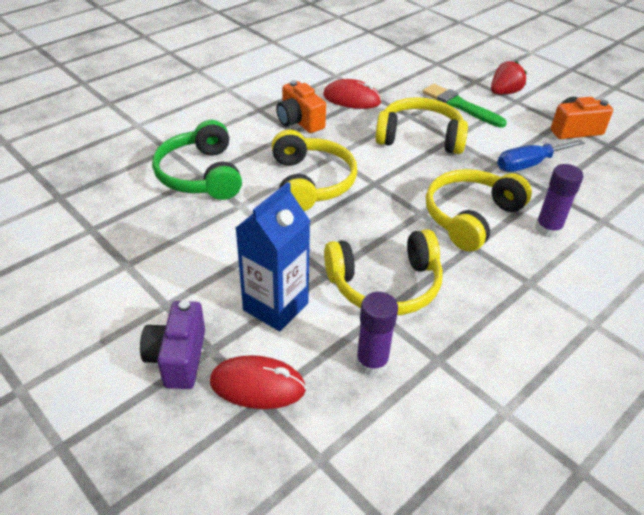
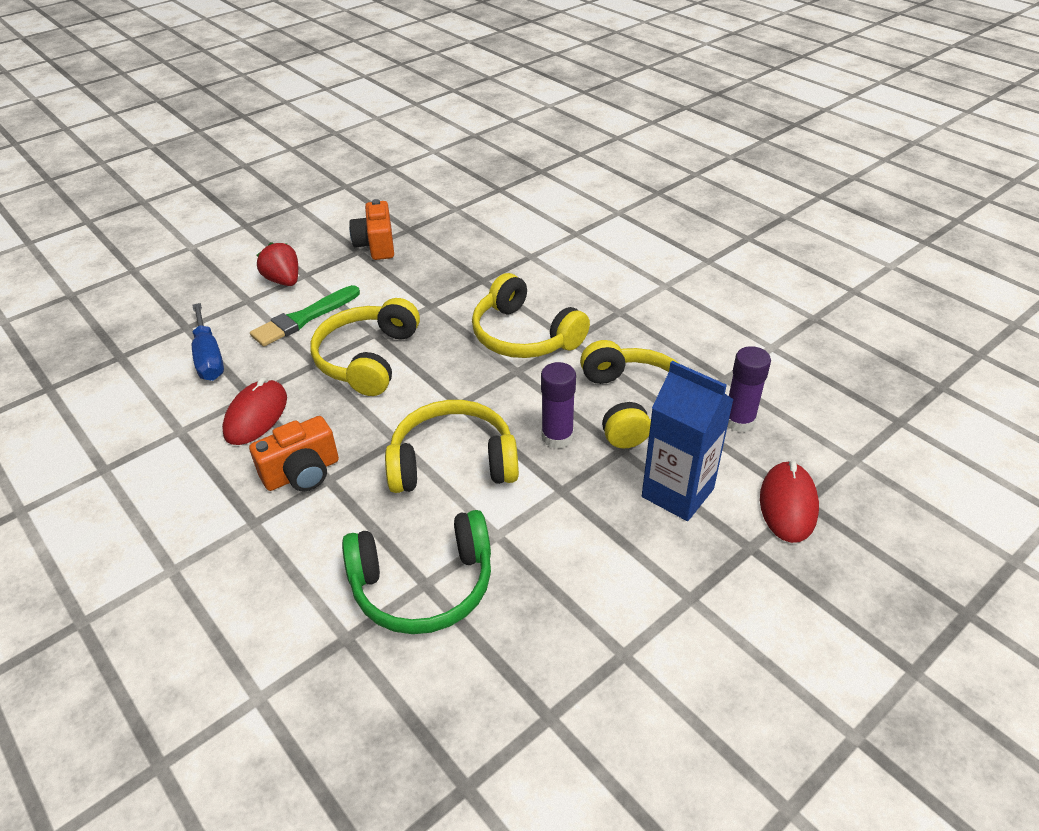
camera: 85 degrees left, 0 degrees up
(178, 358) = (769, 576): purple camera -> none
(529, 164) = (436, 284): blue screwdriver -> blue screwdriver (209, 358)
(548, 229) = (543, 289): purple glue stick -> purple glue stick (557, 437)

